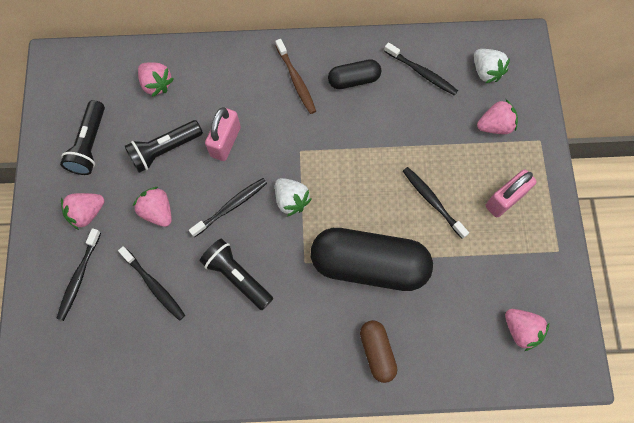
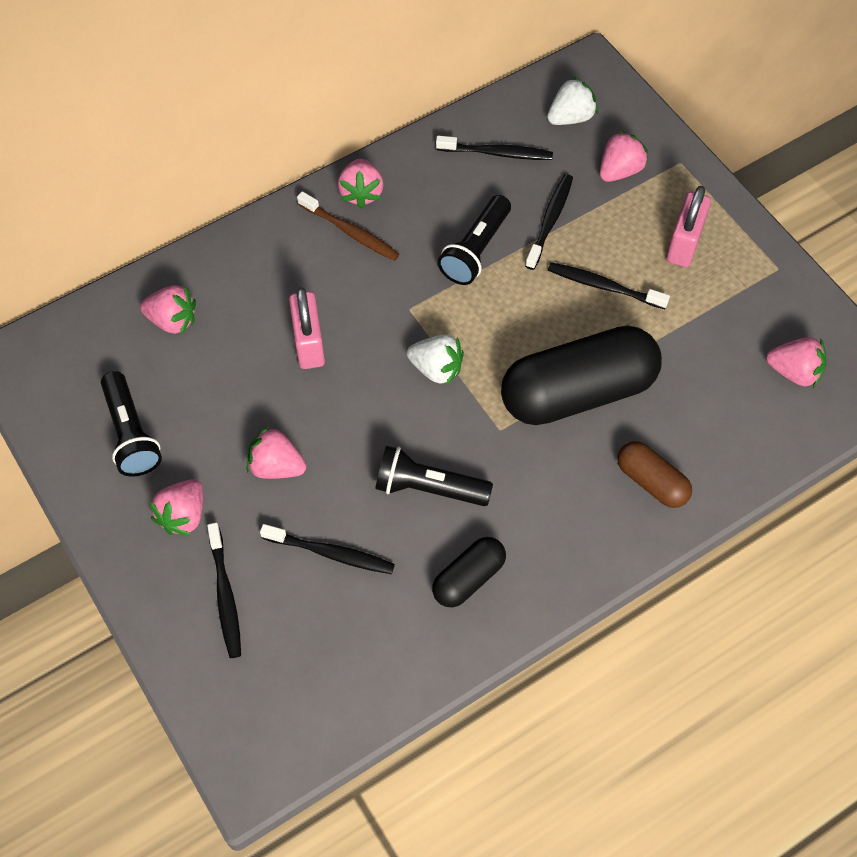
camera: 30 degrees left, 10 degrees down
(164, 150) = (236, 391): black flashlight -> black flashlight (476, 250)
(231, 206) = (366, 413): black toothbrush -> black toothbrush (550, 221)
(319, 57) = (361, 193): none -> pink strawberry
(354, 80) = (421, 198): black capsule -> black capsule (468, 578)
(486, 71) = (570, 117): white strawberry -> white strawberry turned 60 degrees counterclockwise

